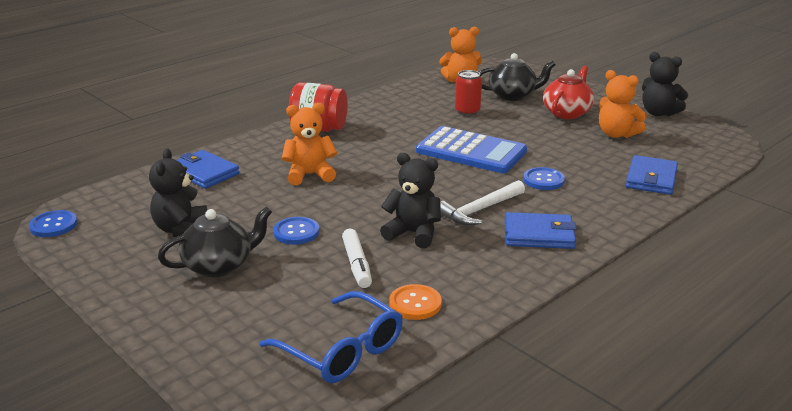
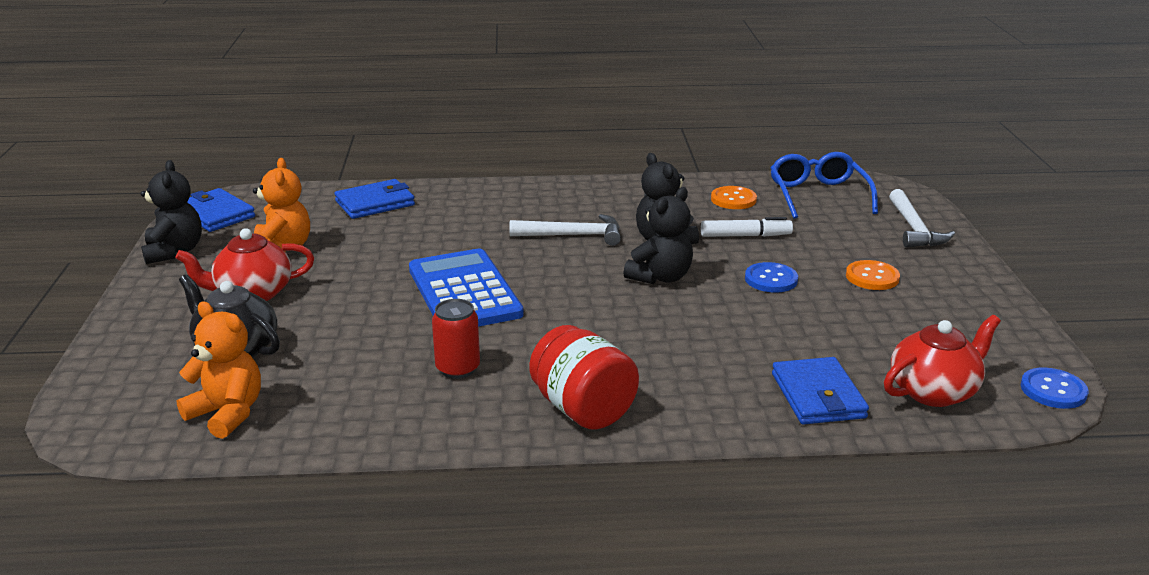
camera: 140 degrees left, 0 degrees up
(134, 198) = (934, 391): none -> red teapot
(182, 230) = (891, 325): black teddy bear -> black teddy bear (660, 277)
(210, 343) = (914, 228): none -> white hammer
(219, 265) = (872, 277): black teapot -> orange button
(309, 175) = (686, 337): orange teddy bear -> none
(357, 264) = (745, 236): white marker -> white marker turned 60 degrees clockwise
(467, 112) = (349, 348): red can -> red can (458, 368)
(539, 235) = (564, 203): blue wallet -> blue wallet (215, 214)
(543, 180) = (464, 237): blue button -> none

